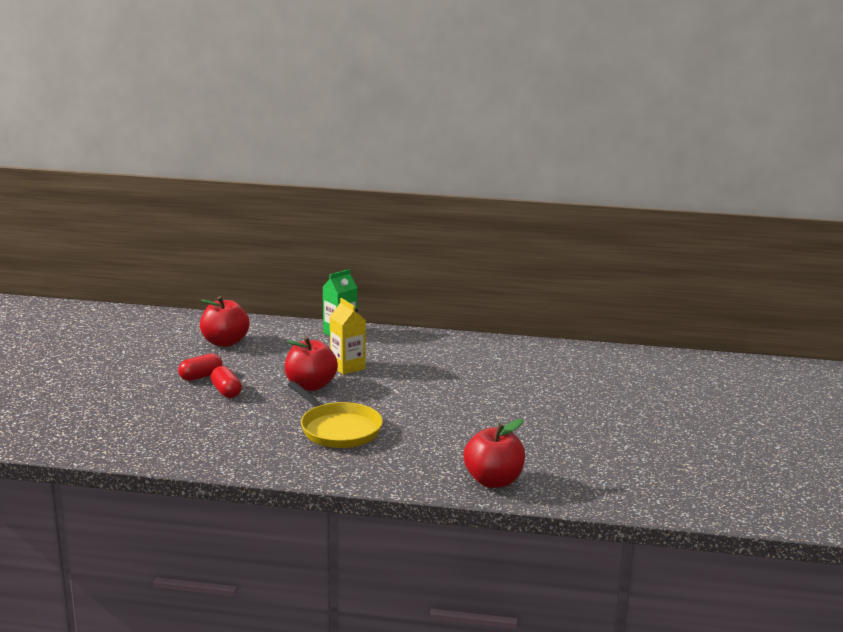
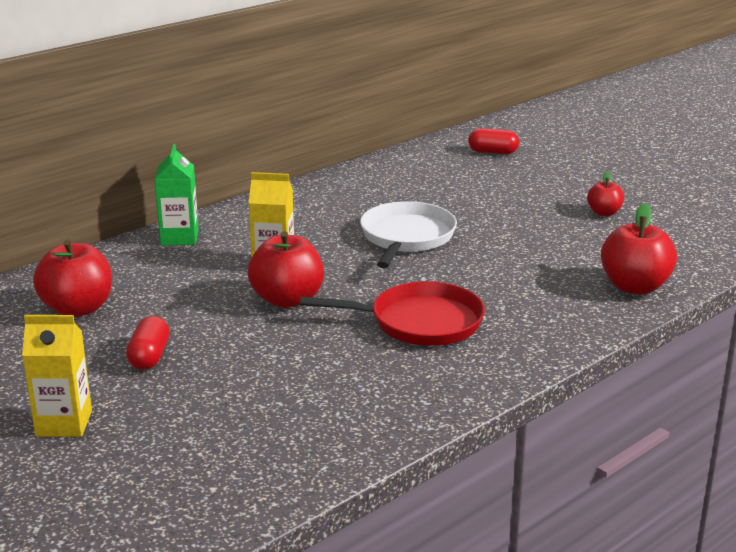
camera: 50 degrees left, 5 degrees up
(115, 383) = (64, 423): none -> yellow carton
(226, 392) = (220, 354): red capsule -> red capsule (493, 152)
(338, 429) = (419, 322): yellow pan -> red pan
(443, 389) = (406, 237): none -> white pan
(596, 438) = (604, 213): none -> red apple

